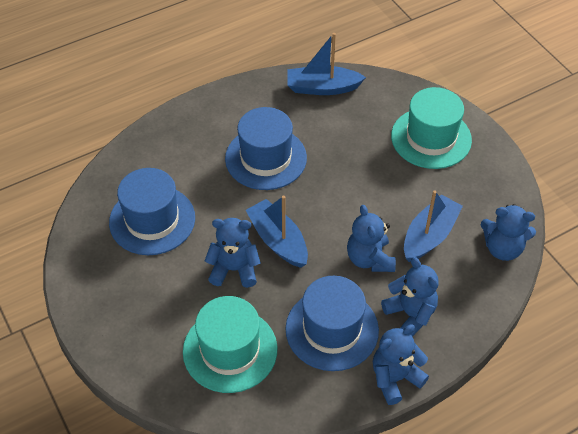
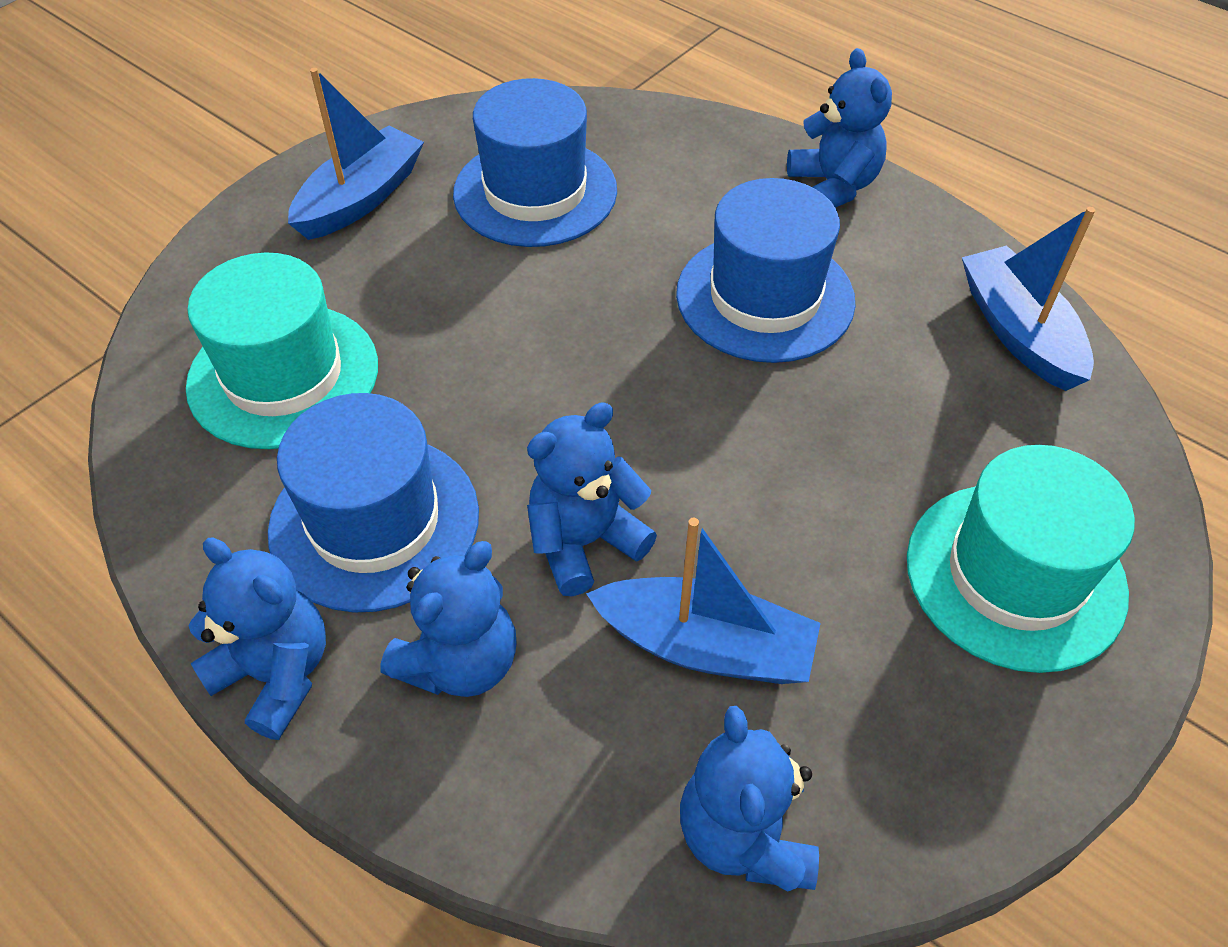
camera: 70 degrees right, 0 degrees up
(234, 269) = (469, 329): blue teddy bear -> blue teddy bear (833, 186)
(278, 240) = (566, 373): blue boat -> blue boat (361, 198)

